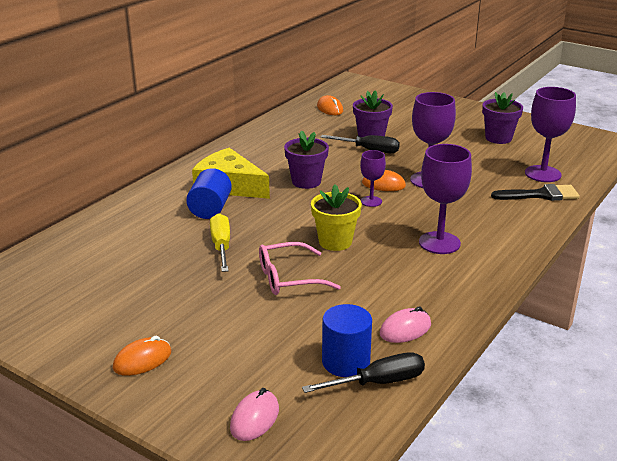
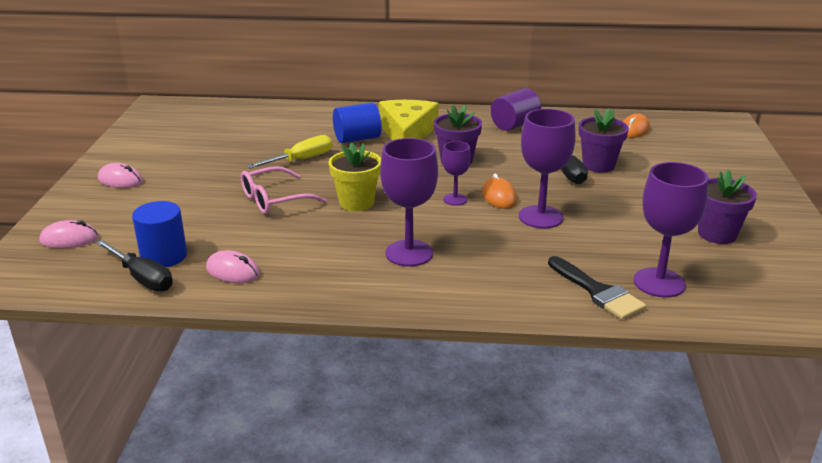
camera: 60 degrees right, 0 degrees up
(142, 360) = (120, 180): orange mouse -> pink mouse
(269, 142) = (514, 125): none -> purple cylinder
(289, 278) = (275, 199): pink glasses -> pink glasses turned 75 degrees counterclockwise

